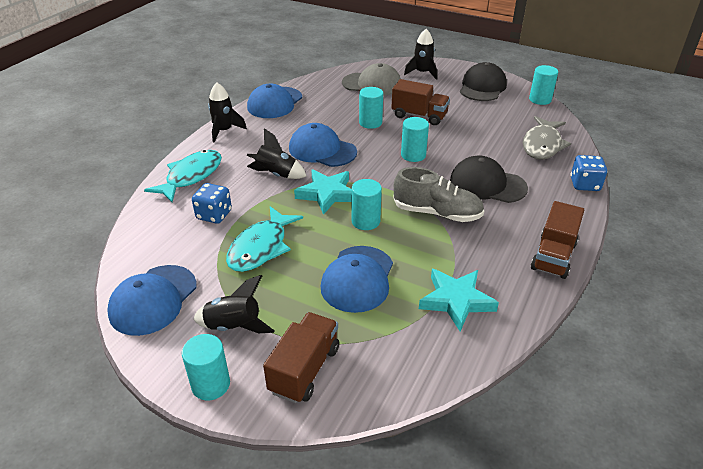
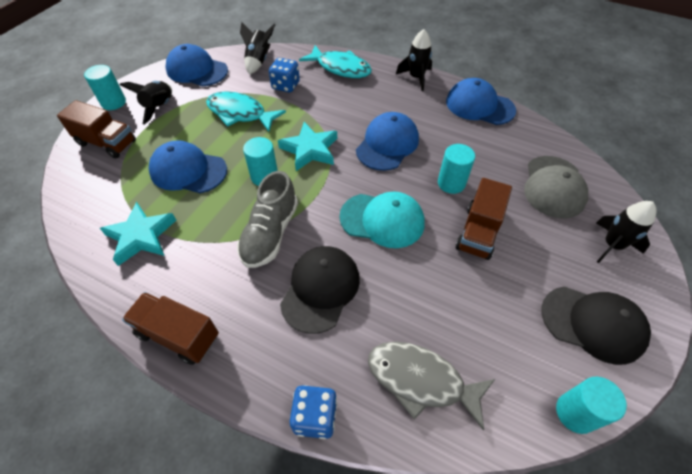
camera: 90 degrees right, 15 degrees up
(276, 175) = (342, 115): black rocket -> black rocket (258, 61)
(413, 155) = (382, 220): turquoise cylinder -> turquoise cap

